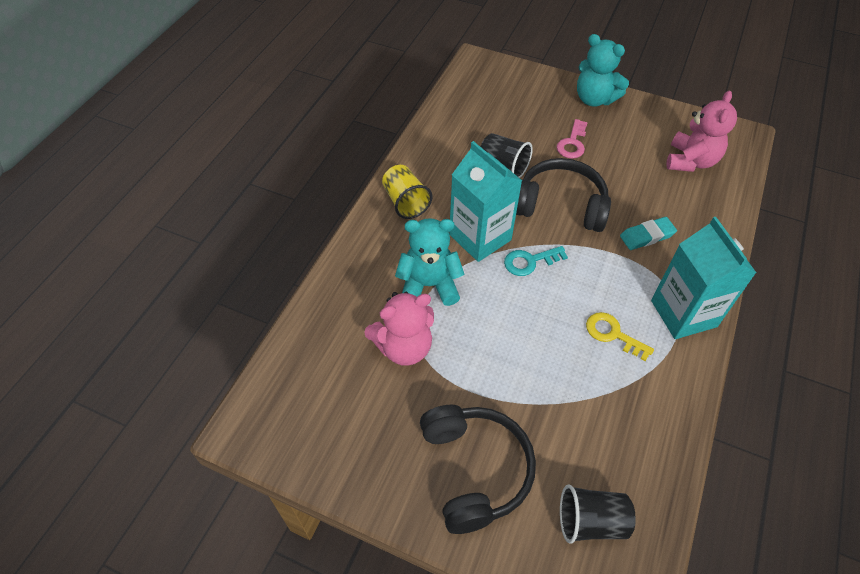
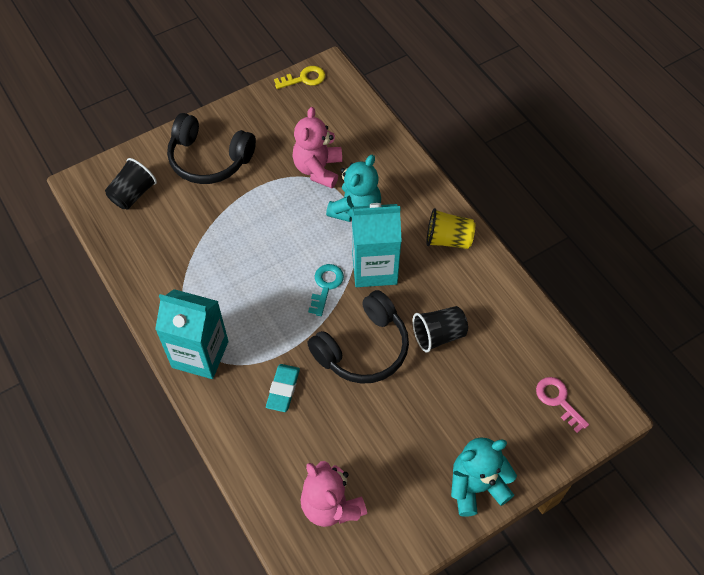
camera: 125 degrees right, 5 degrees up
(572, 143) = (428, 414): pink key -> pink key (558, 400)
(613, 334) = (225, 294): yellow key -> yellow key (304, 78)

